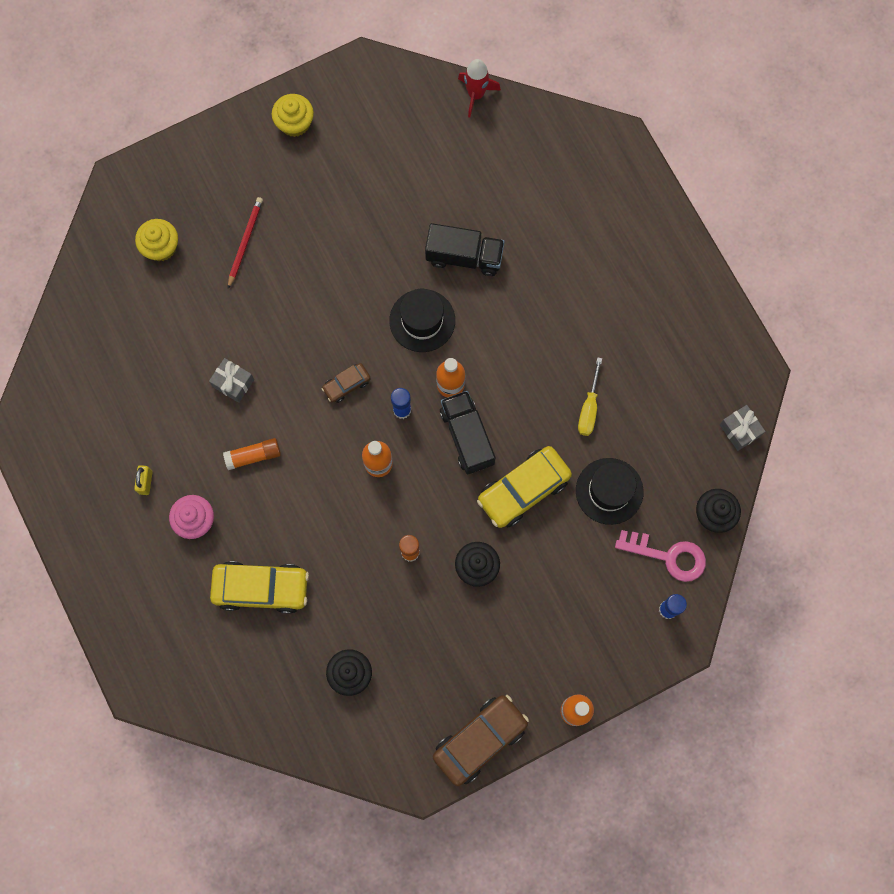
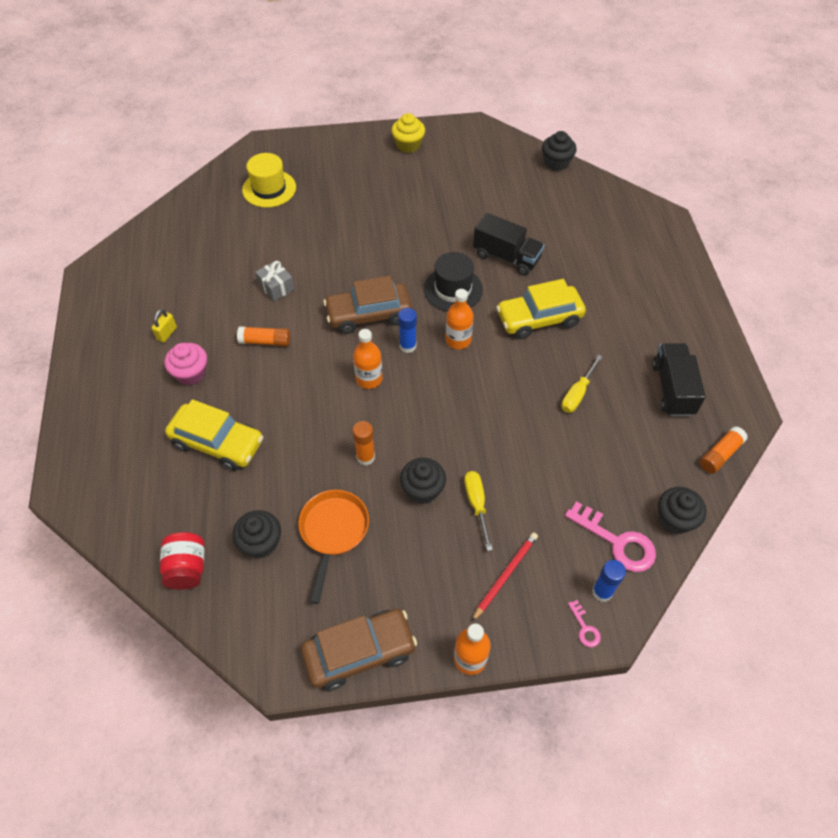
camera: 20 degrees right, 20 degrees down
(161, 247) = (269, 189): yellow cupcake -> yellow hat
(245, 242) = (334, 202): red pencil -> red pencil (505, 575)
(295, 721) = (187, 568): none -> red jar
(346, 385) = (369, 315): brown car -> brown car, size x1.94
(412, 639) = (333, 532): none -> orange pan
(467, 437) = (456, 382): black truck -> black truck (672, 389)
(476, 94) = (556, 162): red rocket -> black cupcake
(523, 490) = (492, 439): yellow car -> yellow car (539, 319)
(531, 564) = (476, 504): none -> yellow screwdriver
(609, 491) = (575, 466): black hat -> none
(662, 648) = (585, 628): none -> pink key
(740, 430) = (720, 454): grey gift -> orange glue stick

